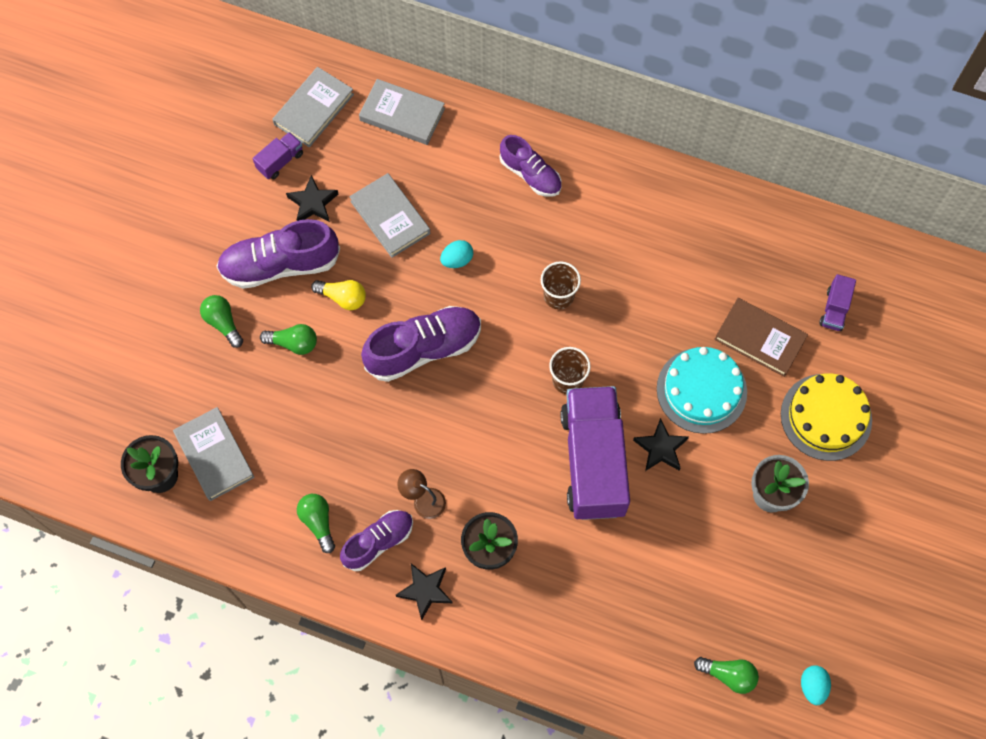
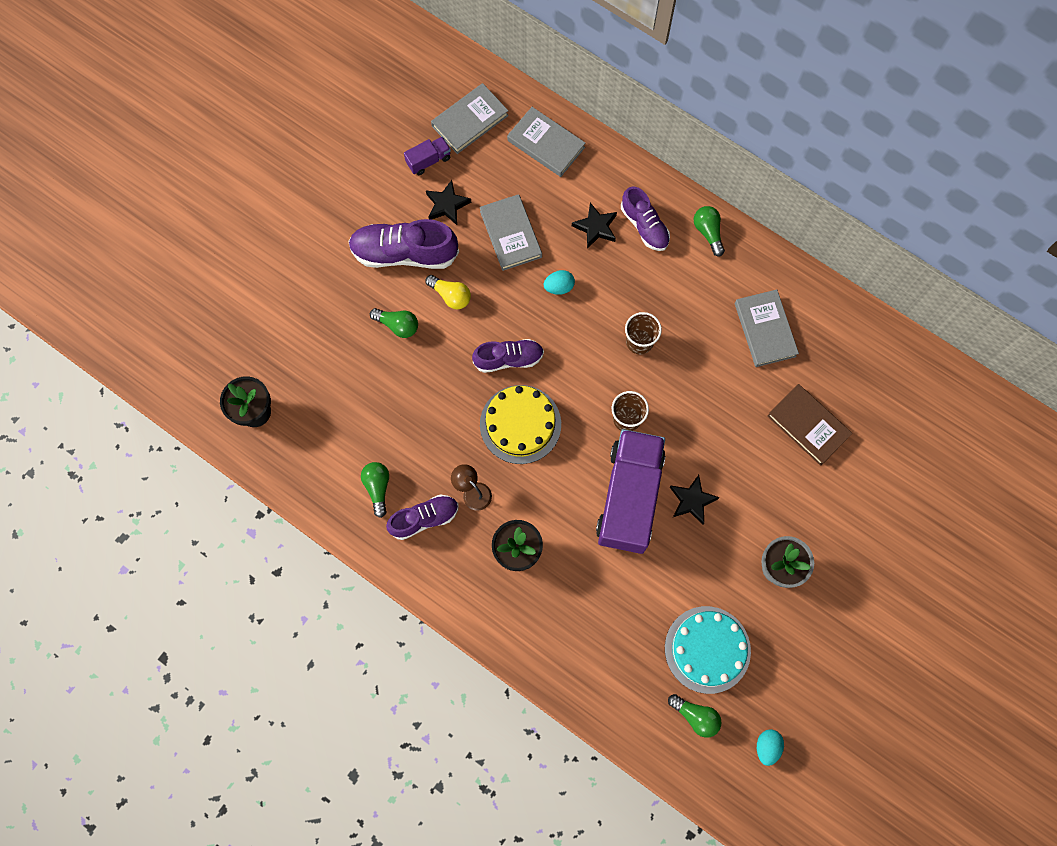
camera: 15 degrees right, 5 degrees up
(214, 455) = (305, 406): grey book -> grey book (764, 330)
(223, 323) = (342, 292): green light bulb -> green light bulb (708, 232)
(423, 349) = (508, 359): purple shoe -> purple shoe, size x0.64
(425, 590) = (453, 571): black star -> black star (596, 227)
(701, 390) = (743, 458): turquoise cake -> turquoise cake (707, 649)
(826, 417) = (847, 511): yellow cake -> yellow cake (520, 424)
(834, 309) = (883, 416): purple truck -> none

